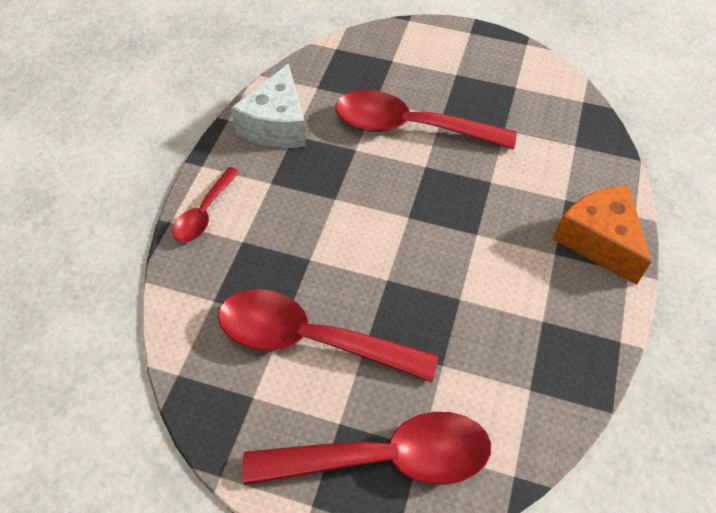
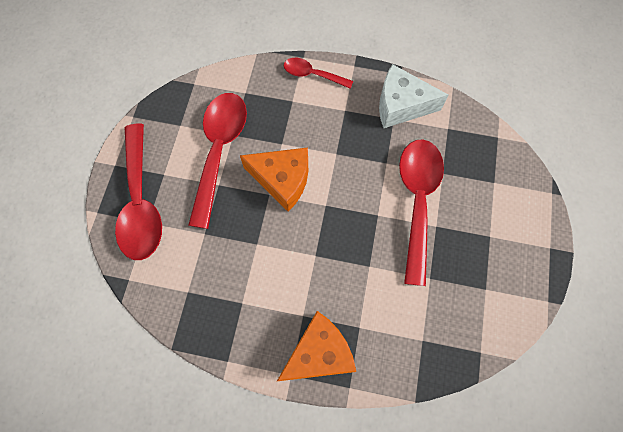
camera: 85 degrees right, 15 degrees up
(368, 261) = (282, 180): none -> orange cheese

